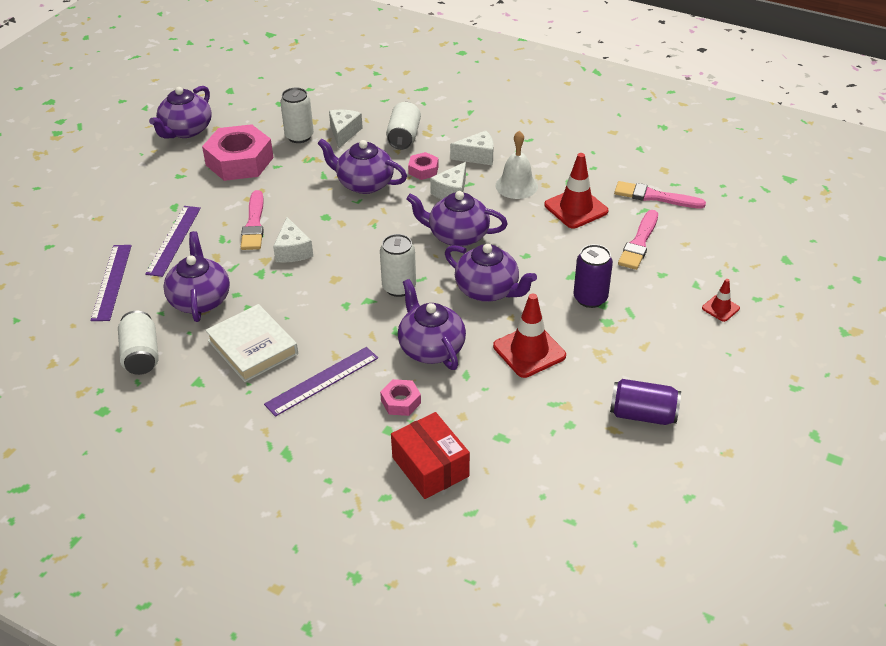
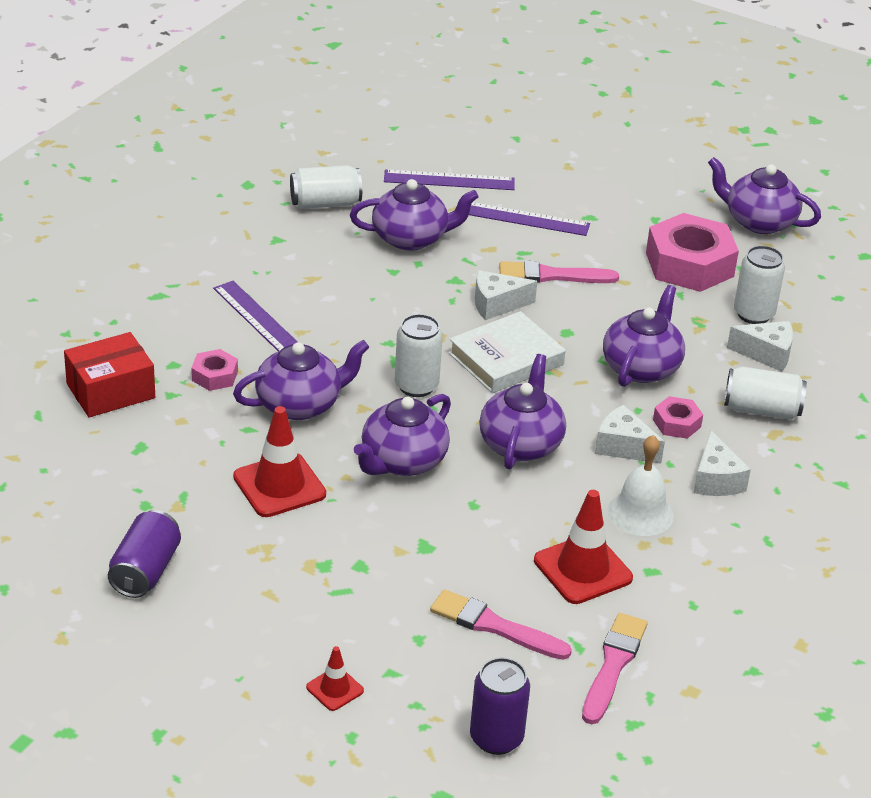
camera: 90 degrees right, 5 degrees down
(252, 347) = (324, 274): white book -> white book (506, 359)
(590, 298) = (374, 555): purple can -> purple can (496, 738)

